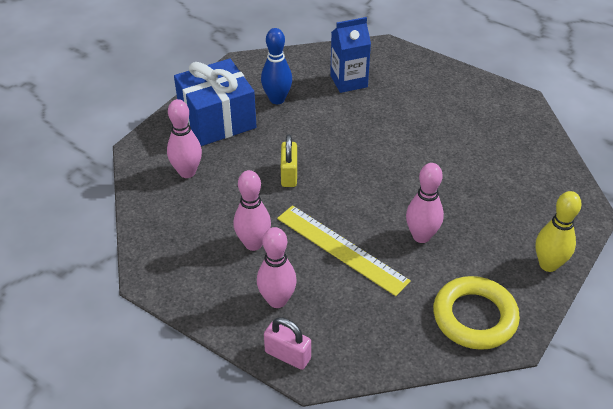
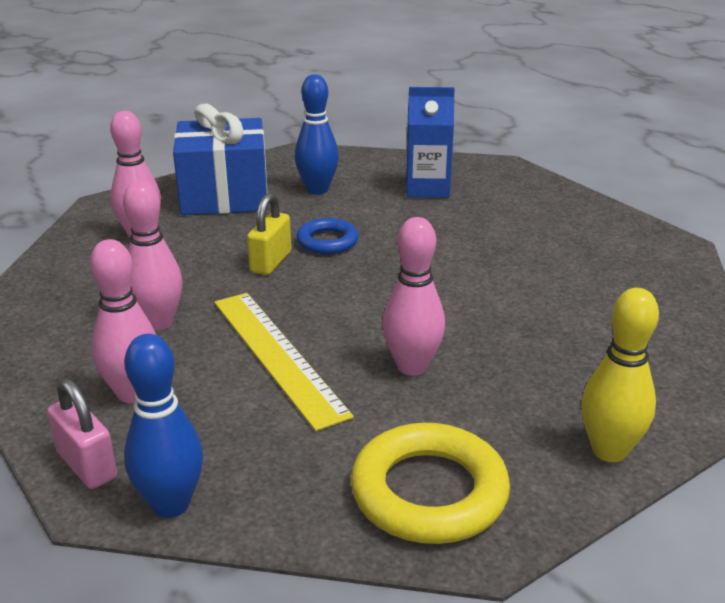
camera: 20 degrees right, 15 degrees down
(313, 147) = (327, 241): none -> blue ring
(350, 365) = (171, 504): none -> blue bowling pin

